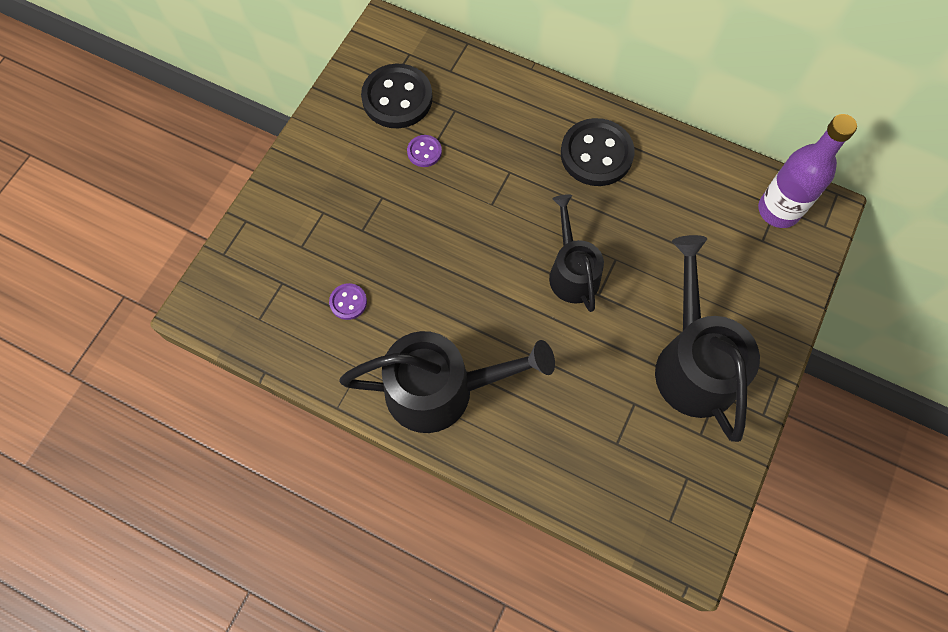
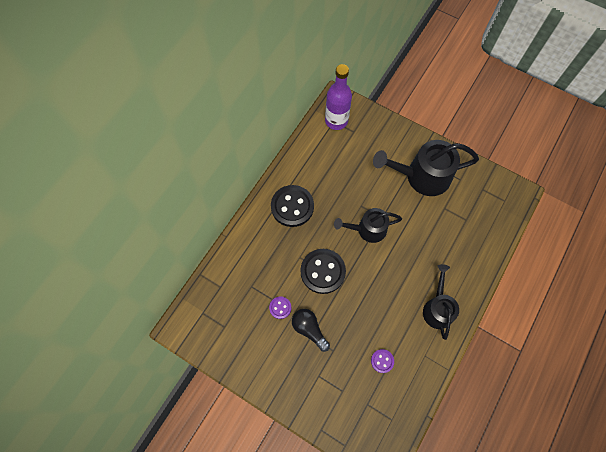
camera: 85 degrees left, 0 degrees up
(393, 194) = (309, 329): none -> black light bulb
(397, 98) = (237, 323): black button -> black button (322, 271)
(441, 390) = (437, 308): black watering can -> black watering can, size x0.63

